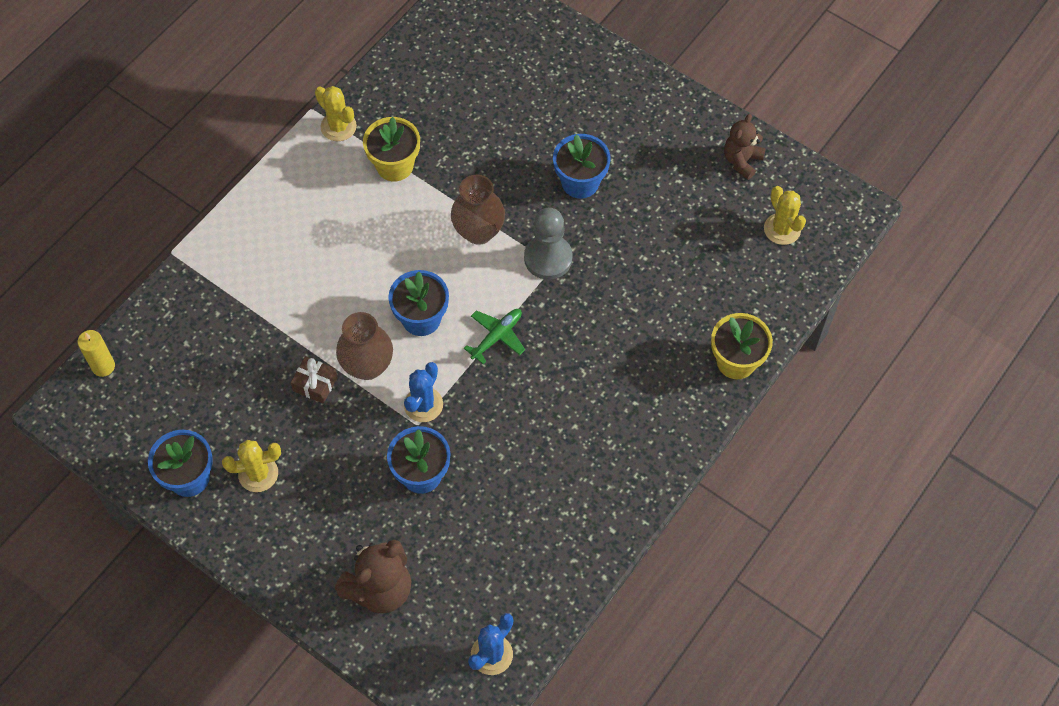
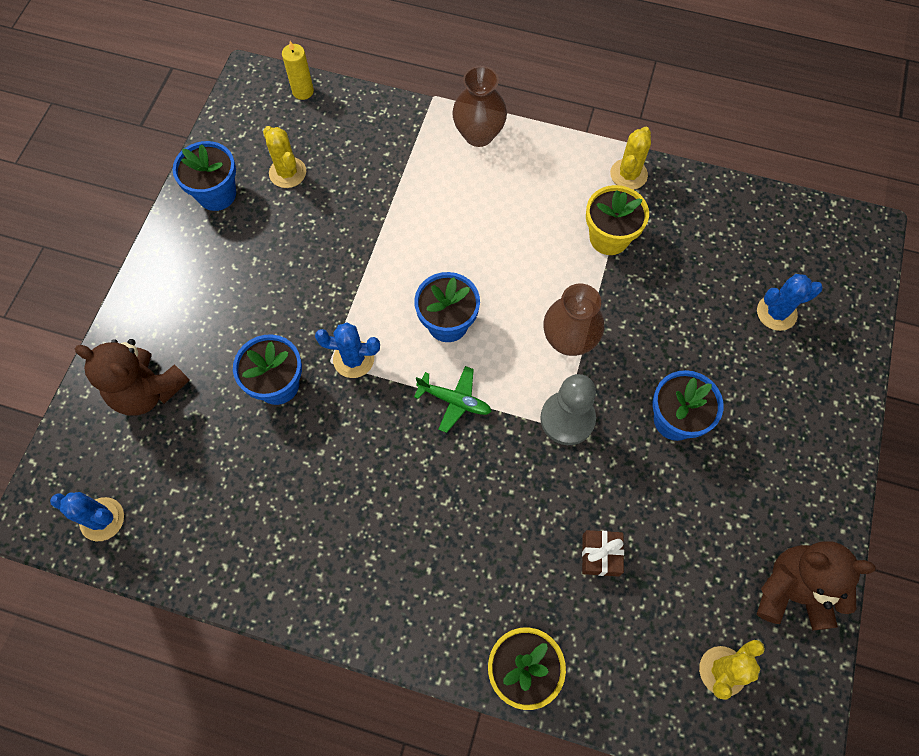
camera: 70 degrees right, 5 degrees up
(258, 474) = (236, 246): yellow cactus -> yellow cactus (287, 172)
(315, 384) = (343, 258): brown gift -> brown gift (600, 555)
(367, 366) = (378, 295): brown vase -> brown vase (478, 135)
(519, 75) = (776, 313): none -> blue cactus
(742, 161) = (792, 591): brown teddy bear -> brown teddy bear, size x1.54

